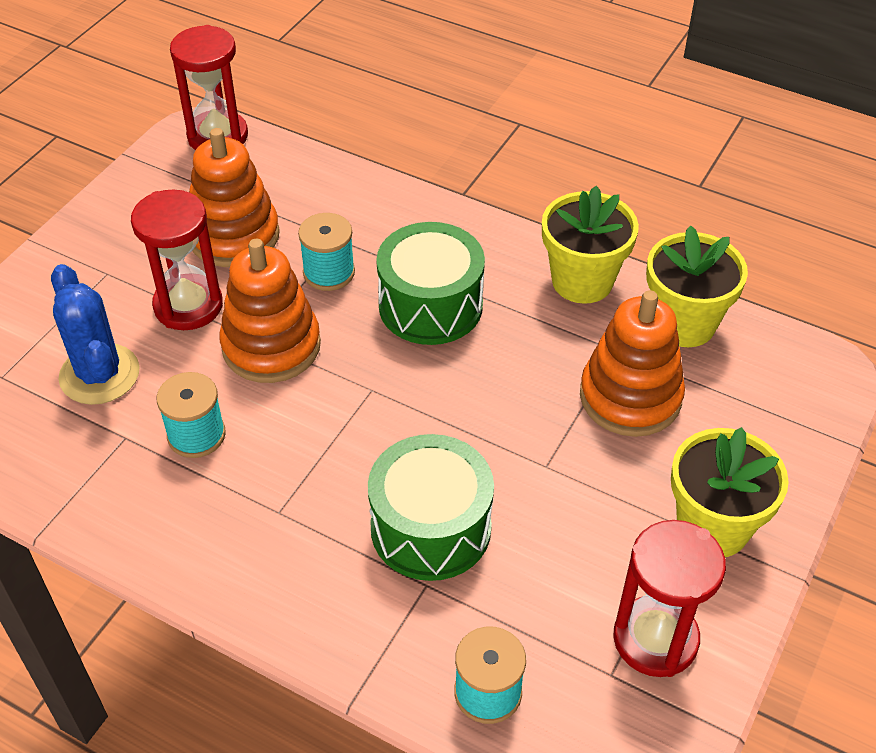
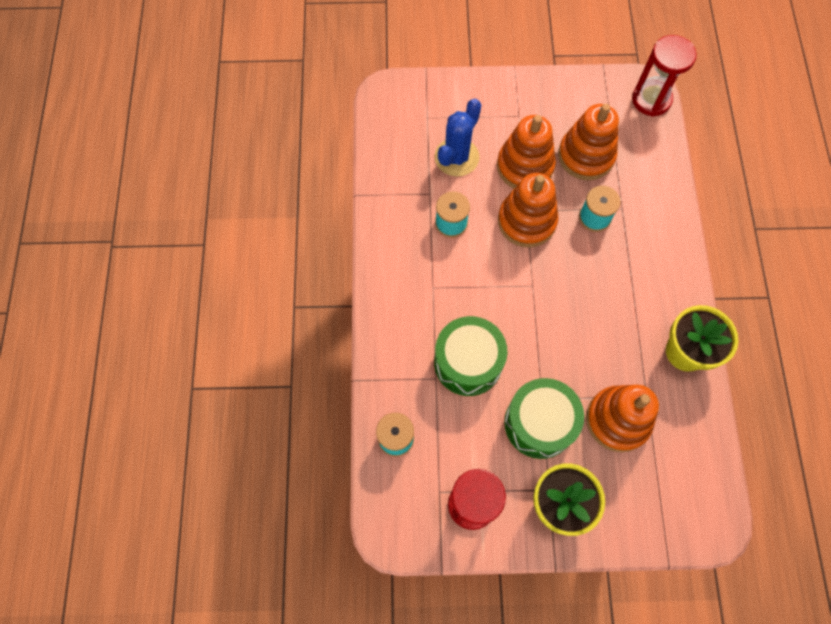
camera: 60 degrees right, 20 degrees up
(188, 306) = (525, 166): red hourglass -> orange stacking toy
(430, 305) = (609, 281): green drum -> green drum (539, 423)
(683, 323) = (694, 424): yellow flower pot -> none

